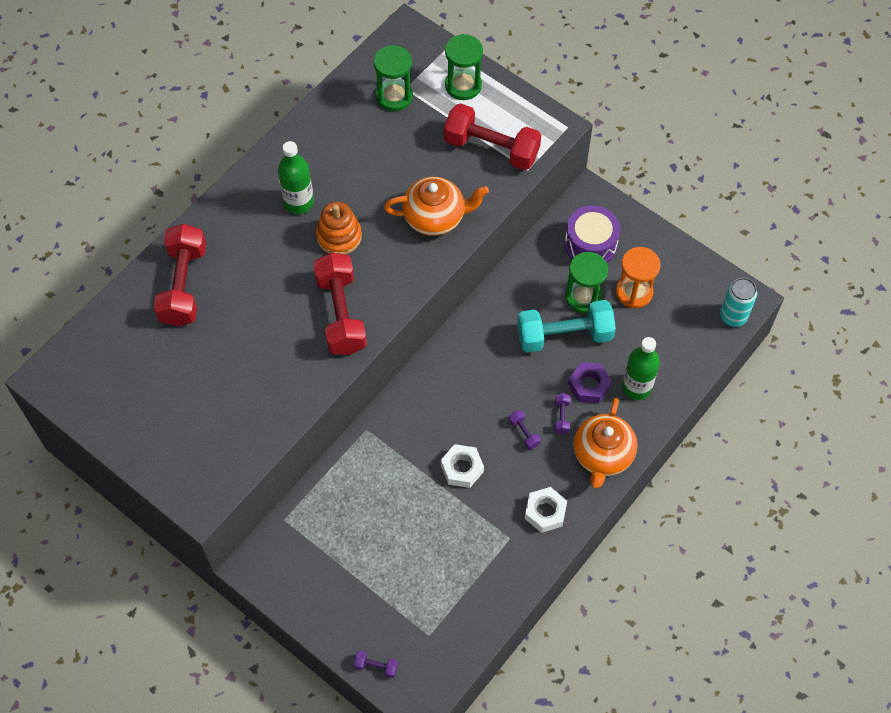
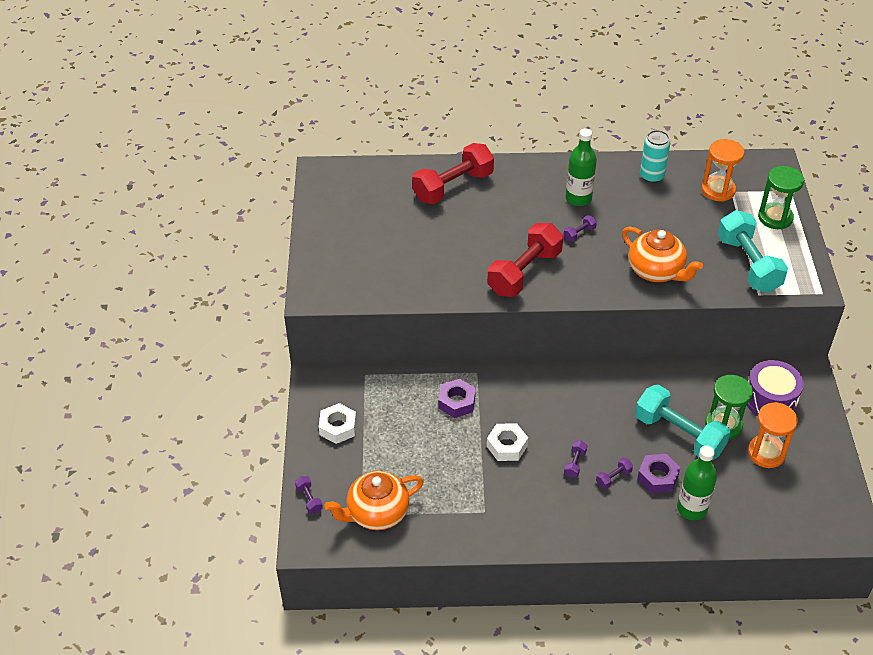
camera: 50 degrees right, 15 degrees down
(339, 236) = (579, 234): orange stacking toy -> purple dumbbell
(382, 470) = (457, 402): none -> purple nut
(394, 96) = (718, 190): green hourglass -> orange hourglass
(491, 148) = (748, 264): red dumbbell -> turquoise dumbbell
(545, 512) = (527, 520): white nut -> white nut (338, 427)
(602, 455) = (612, 525): orange teapot -> orange teapot (377, 513)
(733, 316) = (827, 532): turquoise can -> turquoise can (651, 176)

